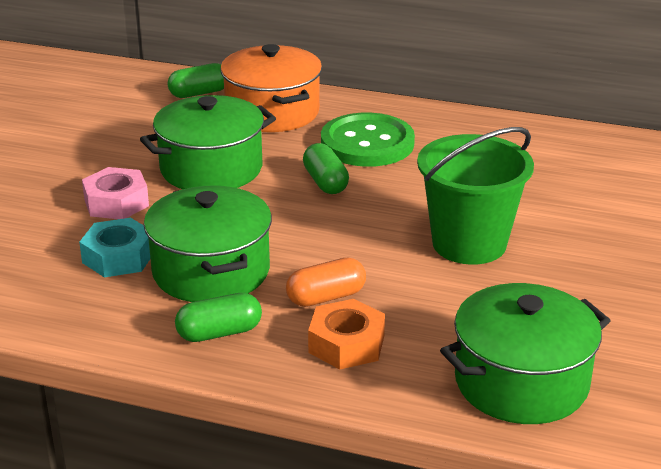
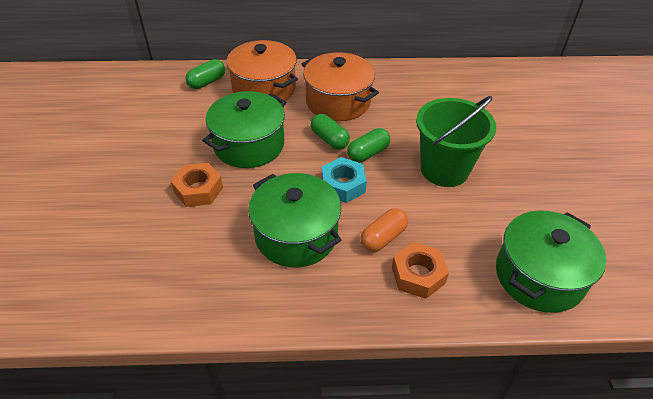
camera: 20 degrees left, 15 degrees up
(116, 202) = (198, 190): pink nut -> orange nut
(118, 257) = (225, 239): turquoise nut -> turquoise nut (343, 185)
(219, 333) = (331, 289): green capsule -> green capsule (368, 153)
(367, 143) = (338, 102): green button -> orange pot

